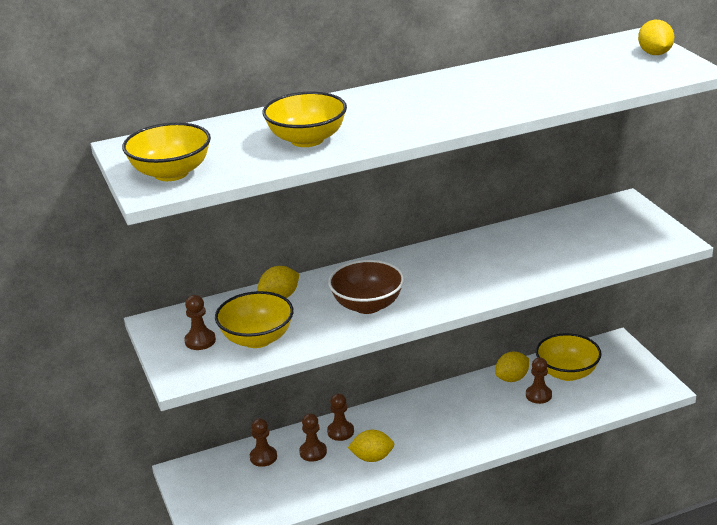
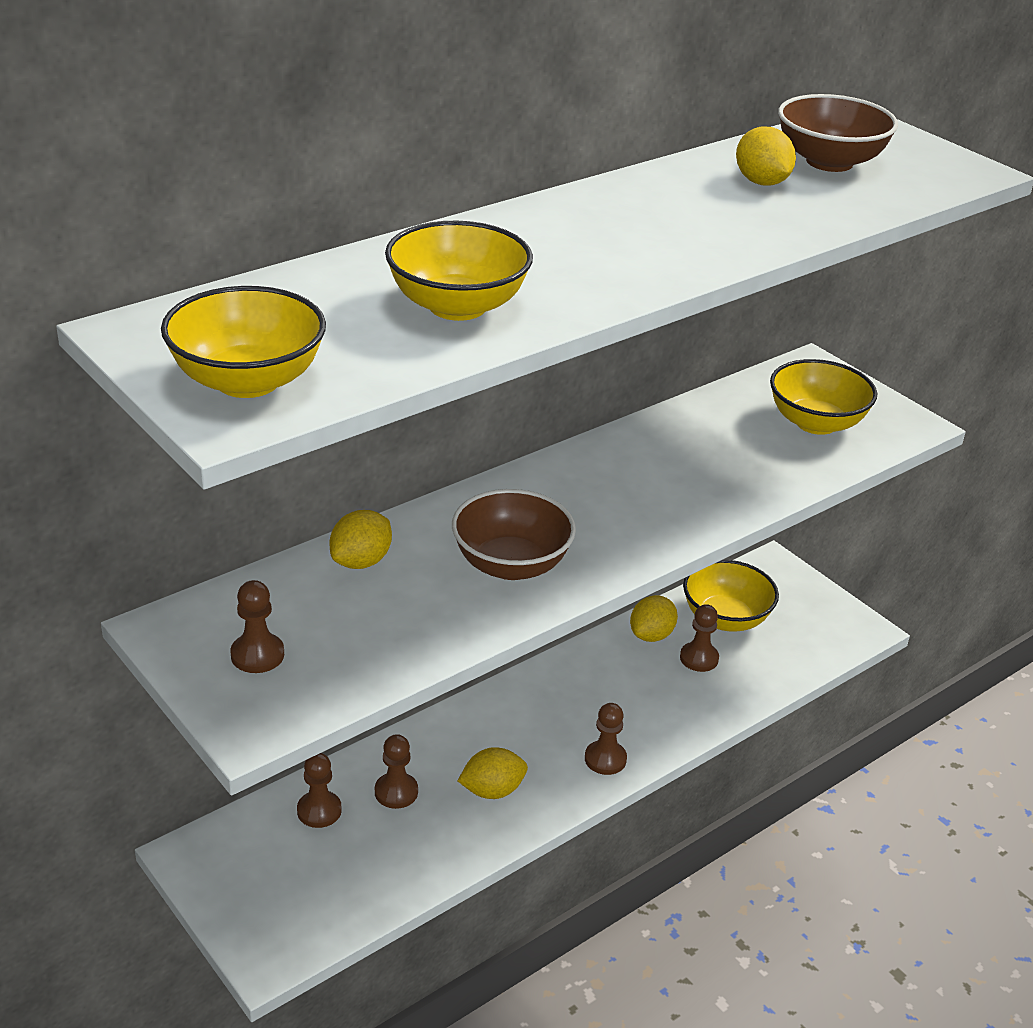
camera: 20 degrees left, 5 degrees up
(257, 339) = (355, 642): yellow bowl -> yellow bowl (816, 423)
(340, 432) = (427, 751): brown pawn -> brown pawn (605, 759)
(595, 63) = (829, 162): none -> brown bowl
(654, 53) = (904, 146): yellow lemon -> yellow lemon (761, 182)

